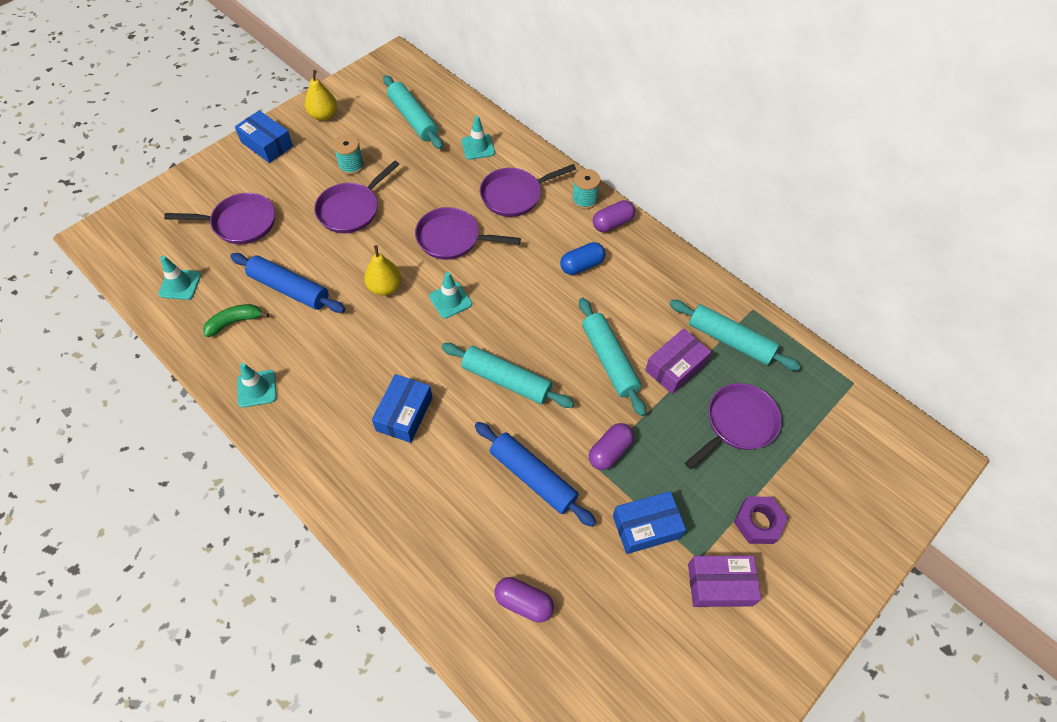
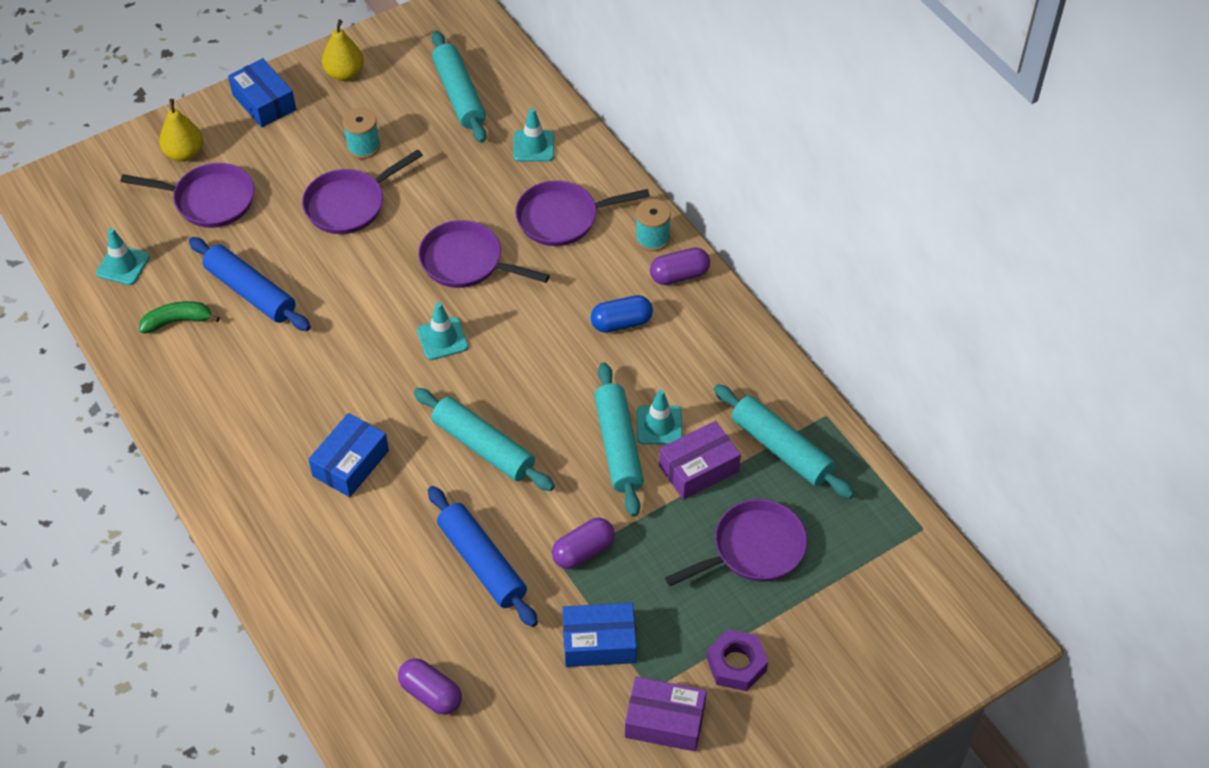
camera: 15 degrees right, 5 degrees down
(257, 389) = (187, 403): turquoise traffic cone -> turquoise traffic cone (659, 425)
(385, 287) = (366, 309): yellow pear -> yellow pear (184, 153)

